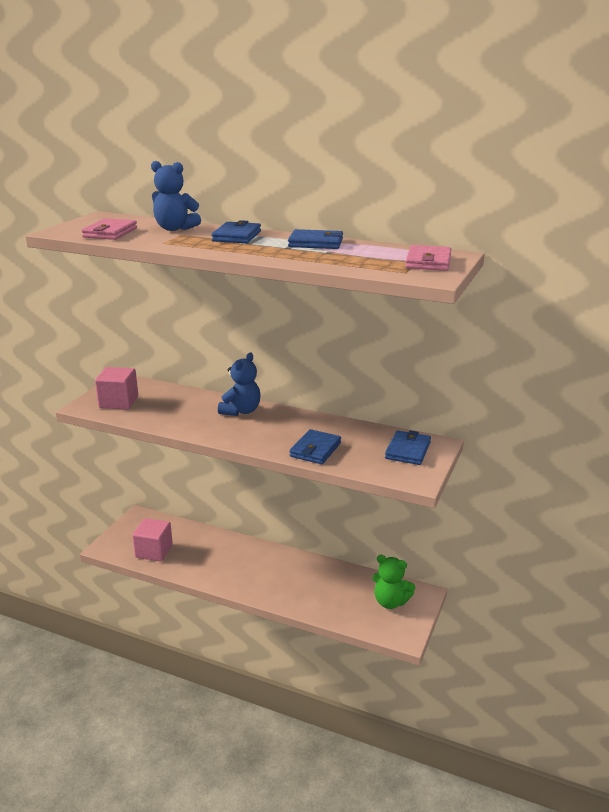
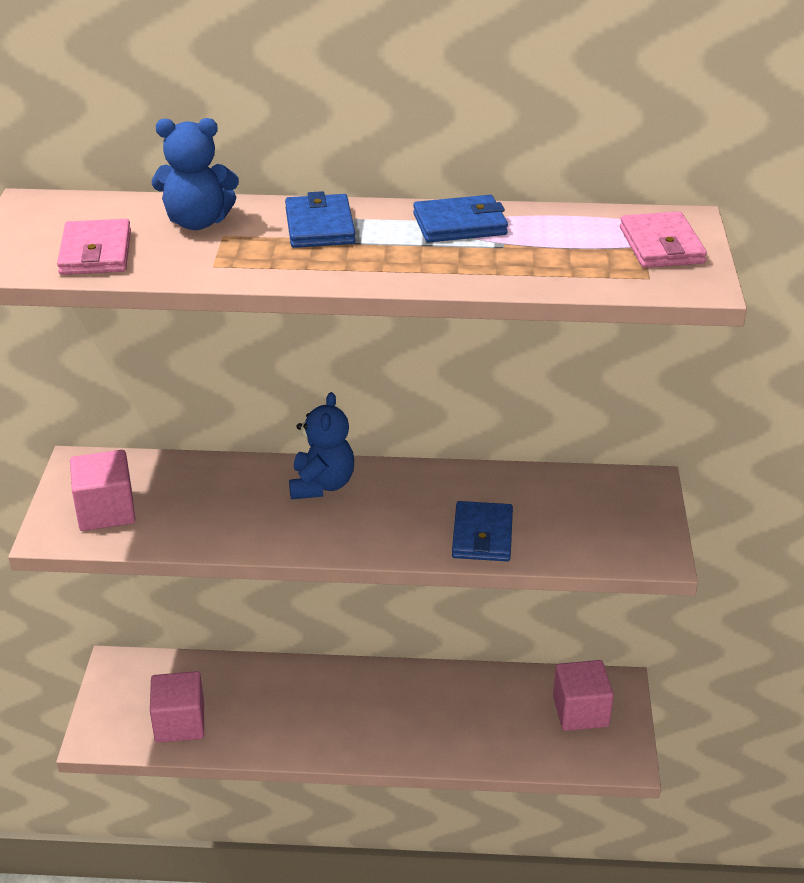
camera: 20 degrees left, 10 degrees up
(390, 602) = (580, 711): green teddy bear -> pink cube
(408, 450) = (614, 505): blue wallet -> none

